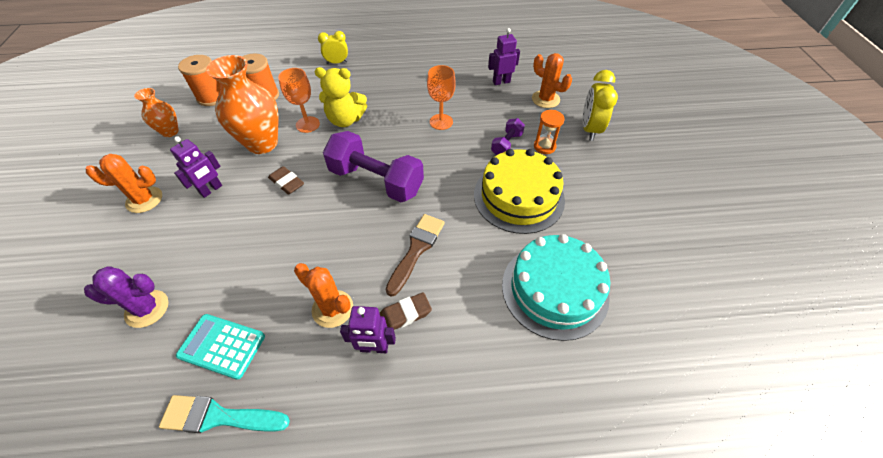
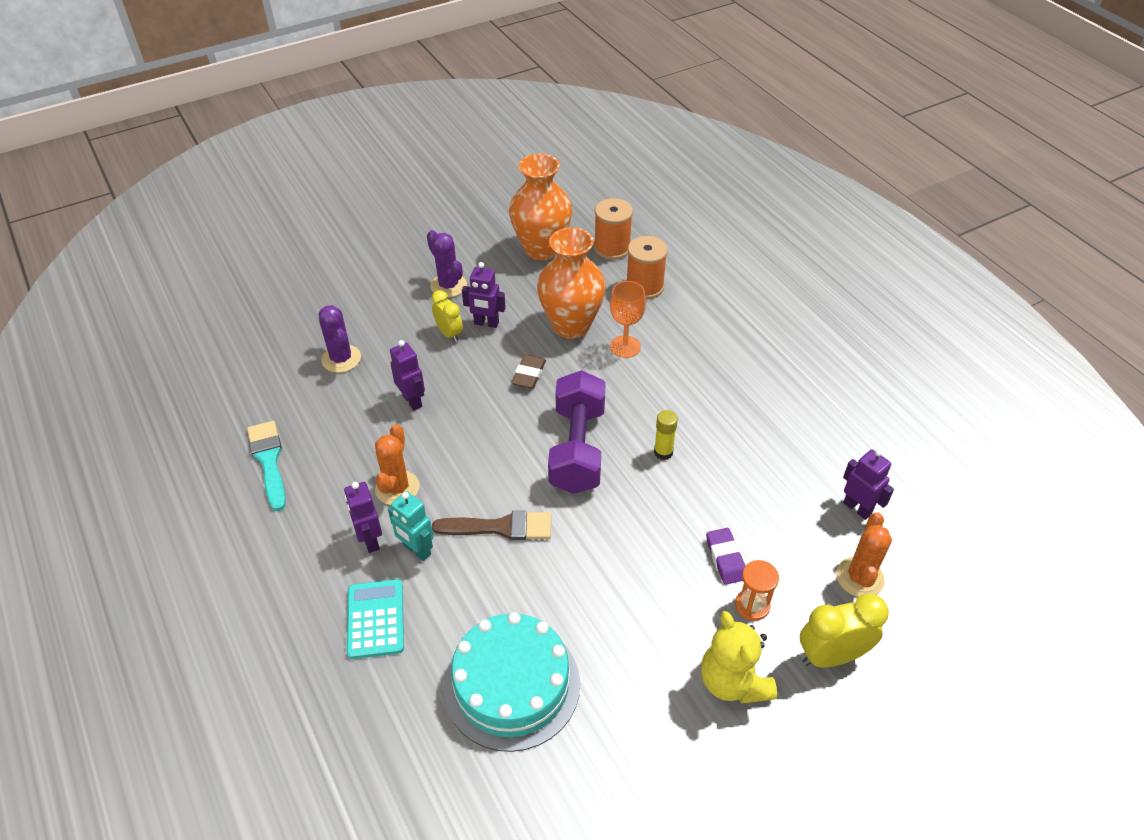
camera: 65 degrees right, 5 degrees down
(144, 200) = (448, 285): orange cactus -> purple cactus
(170, 132) = (541, 249): orange vase -> orange vase, size x1.86
(222, 346) = (328, 428): turquoise calculator -> turquoise calculator (375, 619)
(247, 267) = (412, 401): none -> purple robot
(337, 63) = (754, 317): yellow clock -> yellow clock (449, 334)
(345, 120) = (656, 376): yellow teddy bear -> yellow teddy bear (733, 682)
(405, 314) = (417, 550): brown eraser -> turquoise robot
(410, 140) = (663, 452): none -> yellow glue stick
(441, 122) = (719, 470): orange goblet -> none
(506, 144) = (725, 558): purple dumbbell -> purple eraser
(518, 197) = (637, 603): yellow cake -> none

